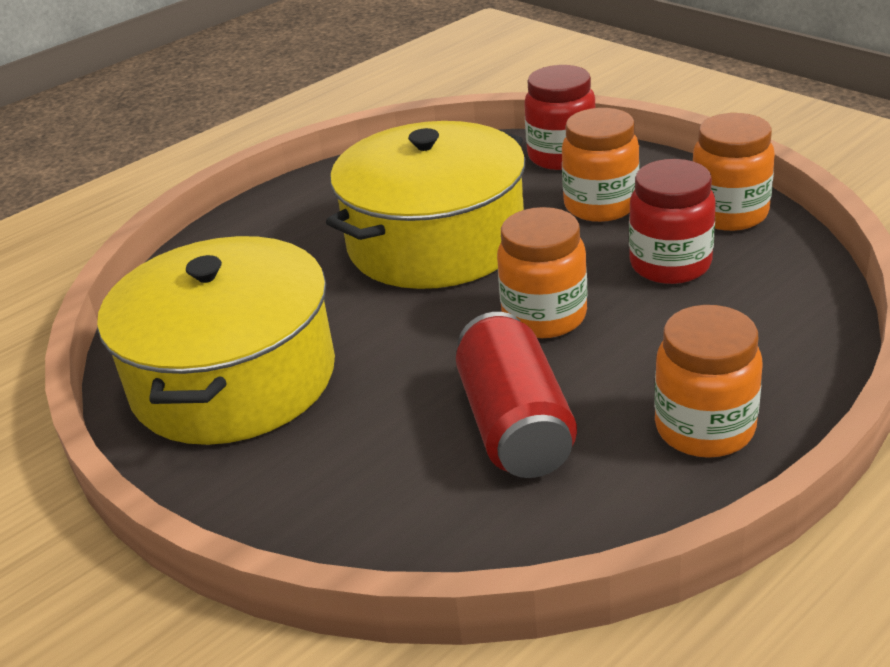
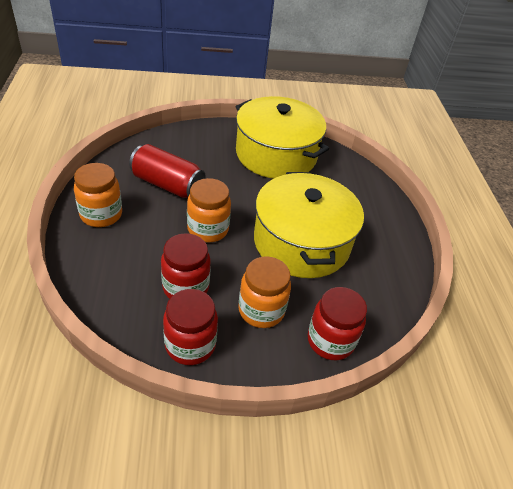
camera: 120 degrees right, 10 degrees up
(729, 214) = (190, 345): orange jar -> red jar

